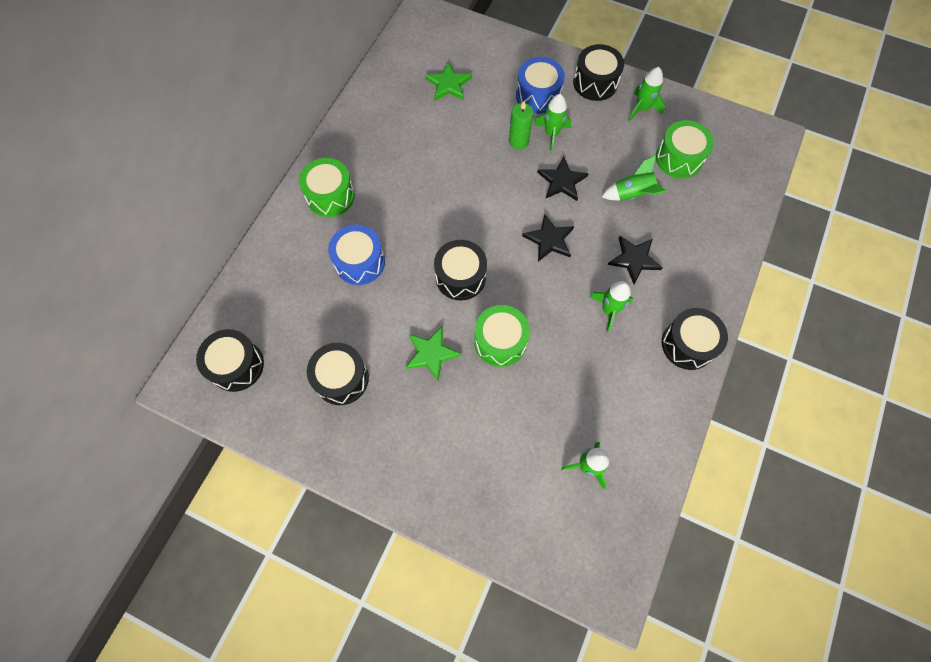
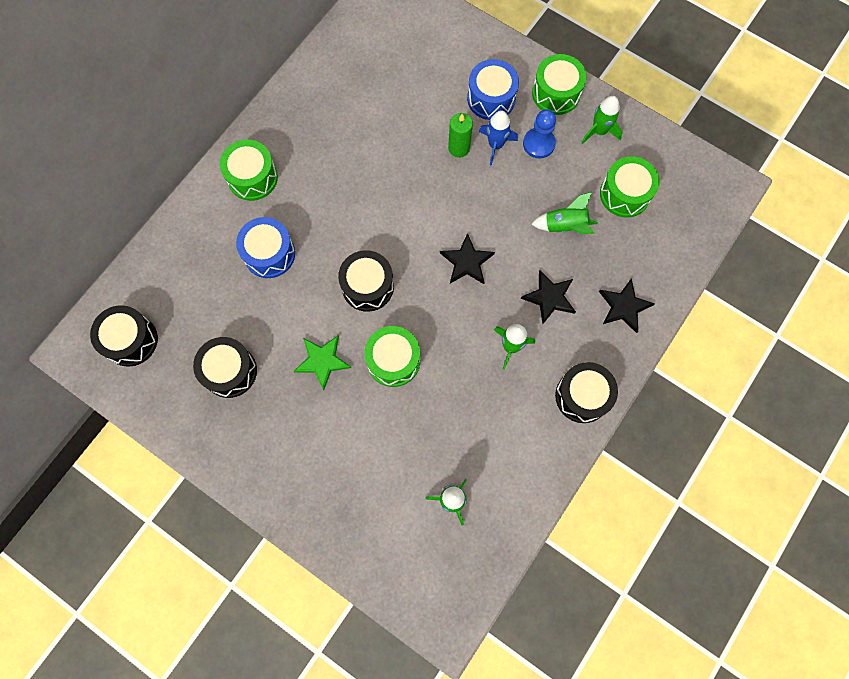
camera: 10 degrees right, 5 degrees up
(448, 84) = (399, 71): green star -> none
(551, 134) = (495, 145): green rocket -> blue rocket
(562, 181) = (494, 200): black star -> black star (624, 306)
(590, 127) = (538, 144): none -> blue pawn
(595, 83) = (556, 93): black drum -> green drum

